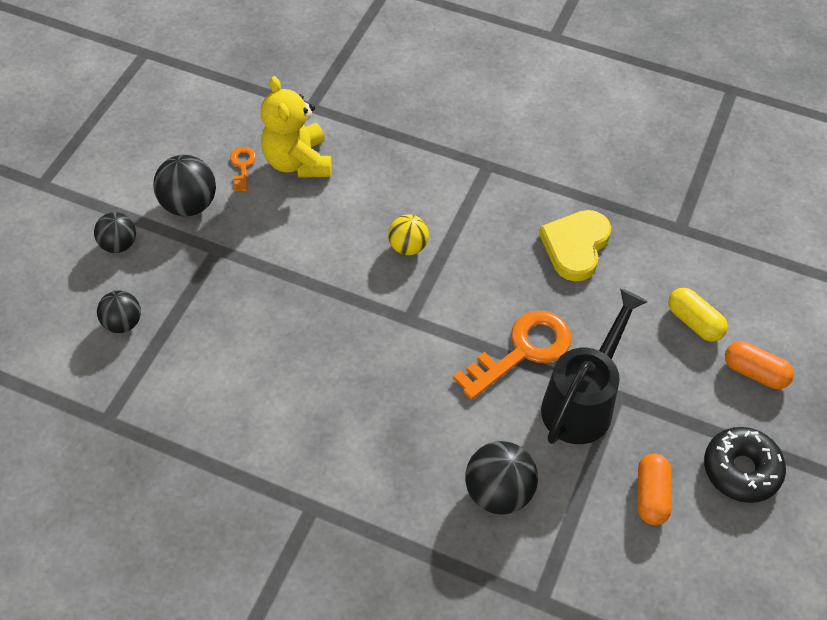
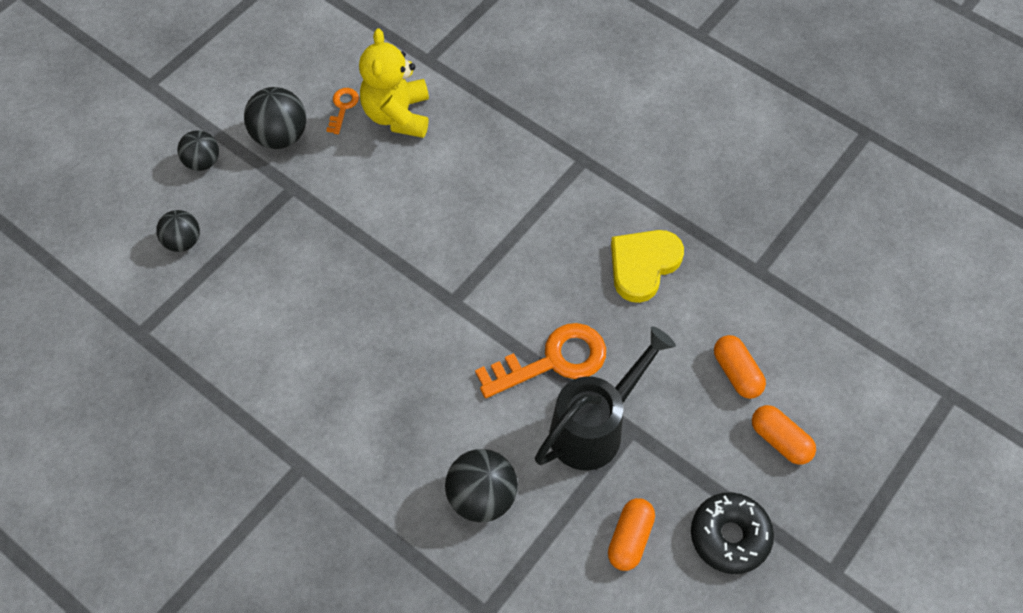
camera: 15 degrees right, 5 degrees up
(408, 246) = (476, 227): yellow ball -> none
(694, 322) = (736, 373): yellow capsule -> orange capsule

